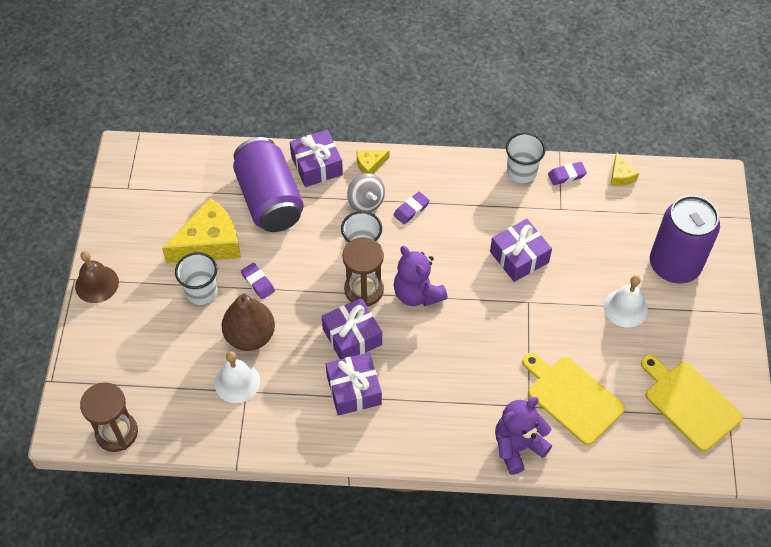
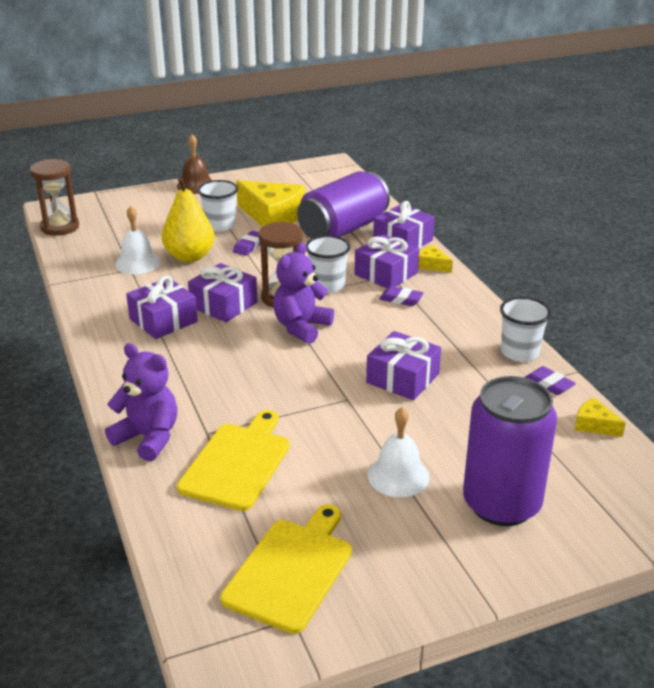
camera: 65 degrees right, 25 degrees down
(250, 336) = (189, 257): brown pear -> yellow pear
(366, 202) = (386, 274): grey spinning top -> purple gift
(621, 175) = (594, 425): yellow cheese -> yellow cheese turned 75 degrees clockwise

